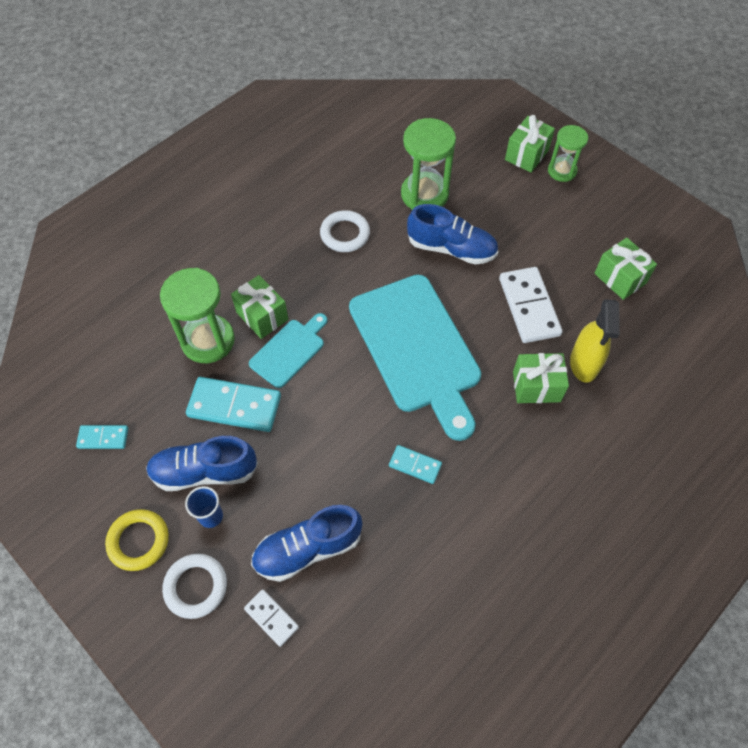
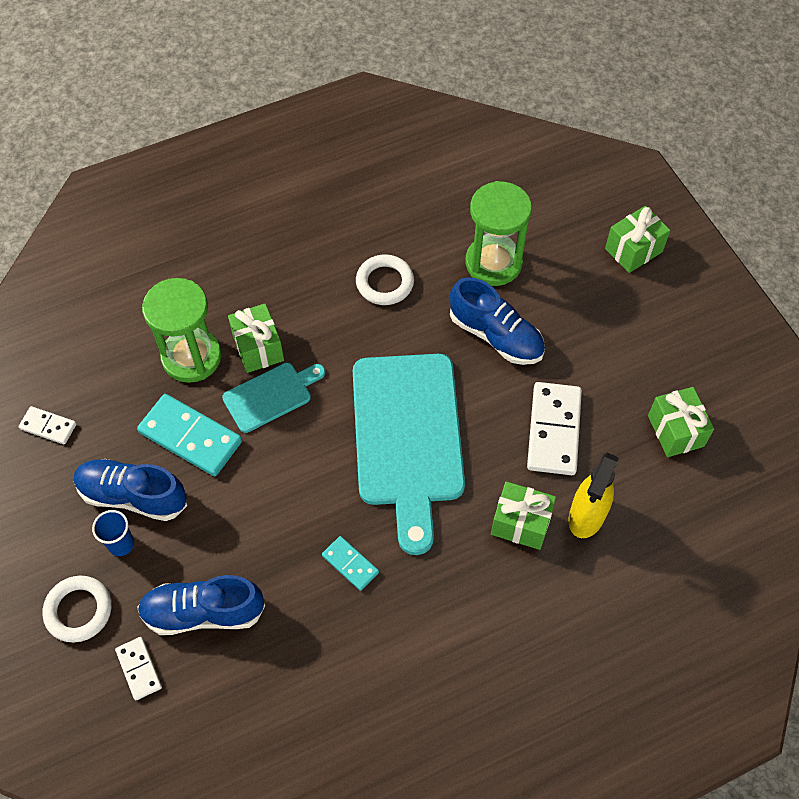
camera: 20 degrees right, 0 degrees up
(103, 438) = (48, 426): turquoise domino -> white domino
(138, 541) = (42, 544): yellow ring -> none
(562, 171) = (667, 282): green hourglass -> none

